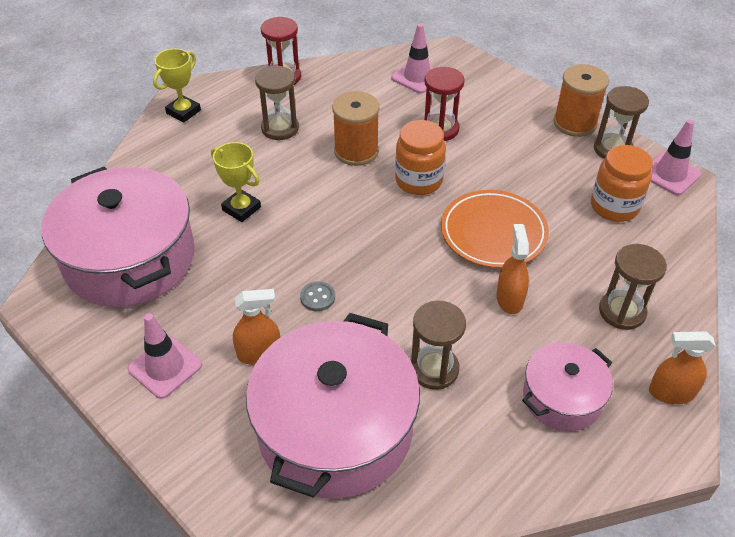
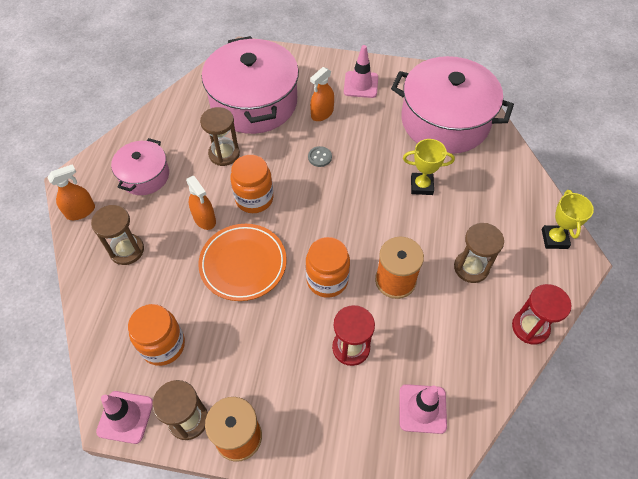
camera: 145 degrees right, 10 degrees up
(435, 291) = (254, 199): none -> orange jar

